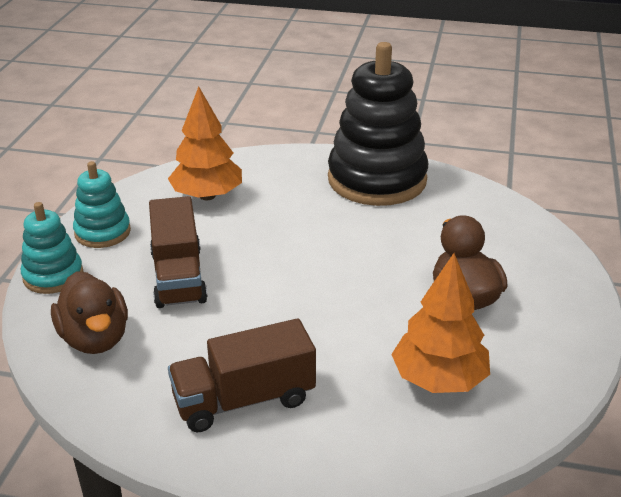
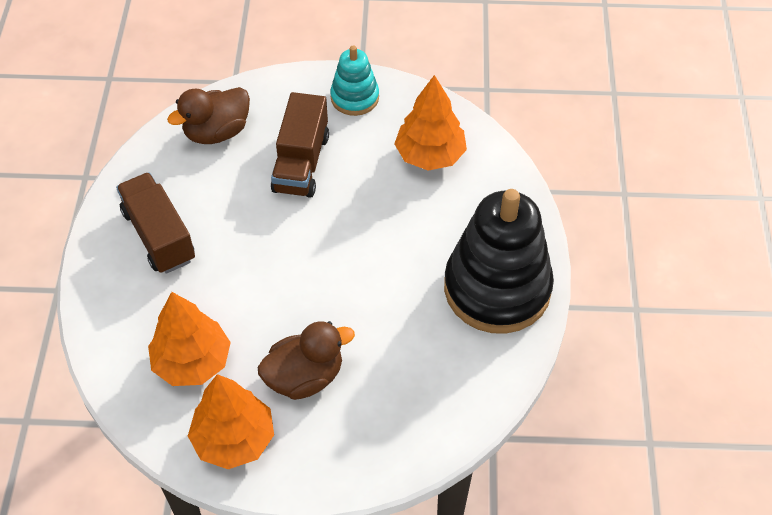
camera: 80 degrees right, 20 degrees up
(53, 276) = (289, 85): turquoise stacking toy -> none
(178, 276) = (301, 163): brown truck -> brown truck turned 60 degrees counterclockwise
(539, 353) = (234, 439): none -> orange tree

